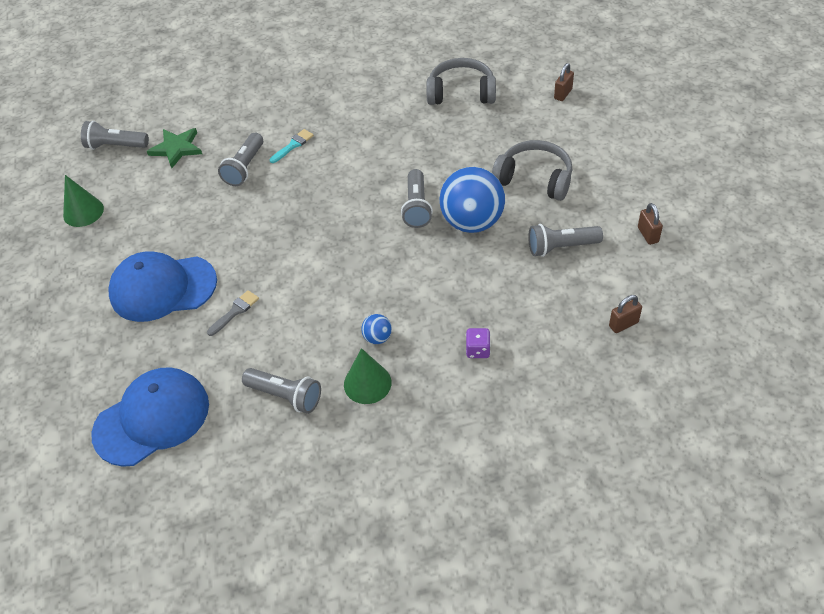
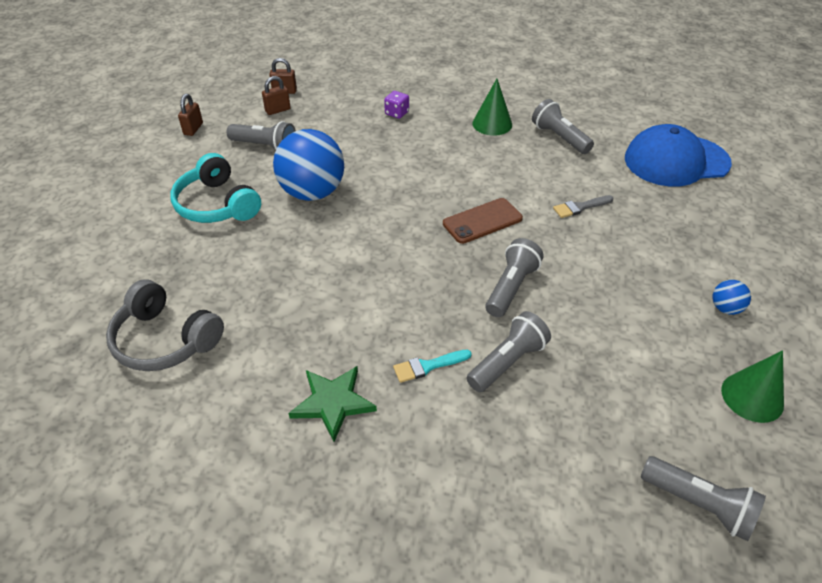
camera: 155 degrees left, 5 degrees down
(163, 288) = (651, 256): blue cap -> none
(176, 148) = (596, 445): green star -> green star (333, 403)
(313, 259) = (482, 221): none -> brown phone
(377, 338) = (465, 145): blue ball -> blue ball (725, 308)
(417, 207) = (348, 227): grey flashlight -> grey flashlight (511, 287)
(534, 179) = (217, 204): grey headphones -> turquoise headphones
(563, 94) = (70, 279): brown padlock -> brown padlock (278, 110)

